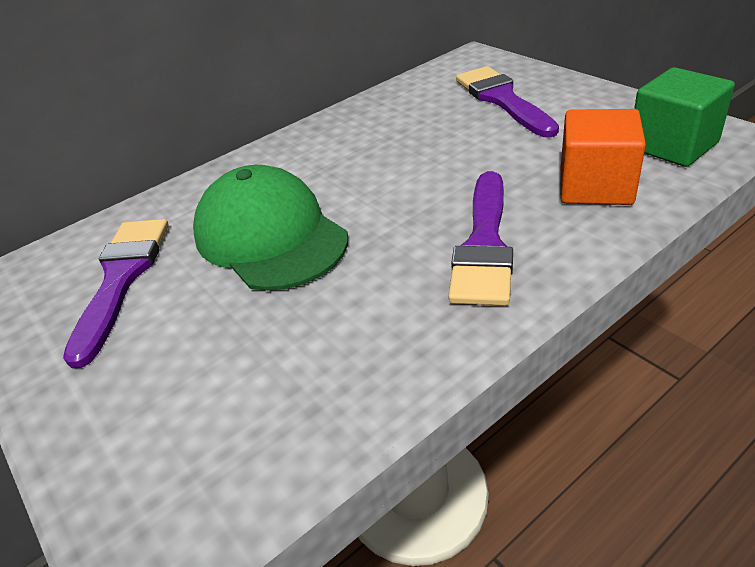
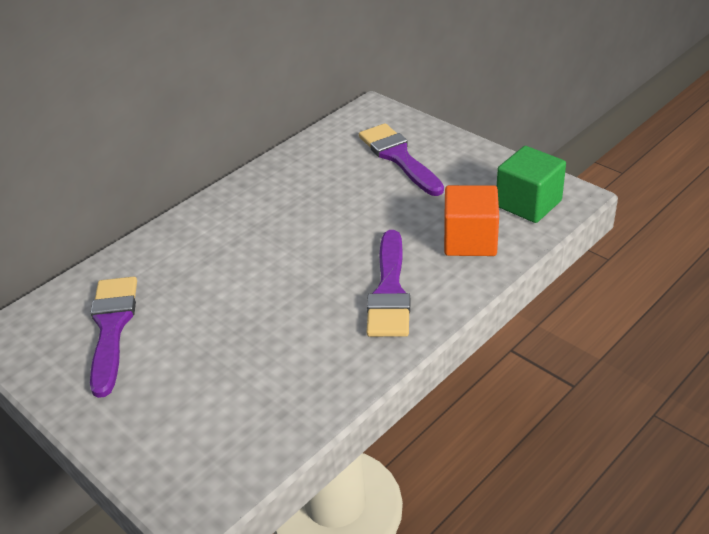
camera: 10 degrees left, 0 degrees up
(270, 236) = (224, 288): green cap -> none

